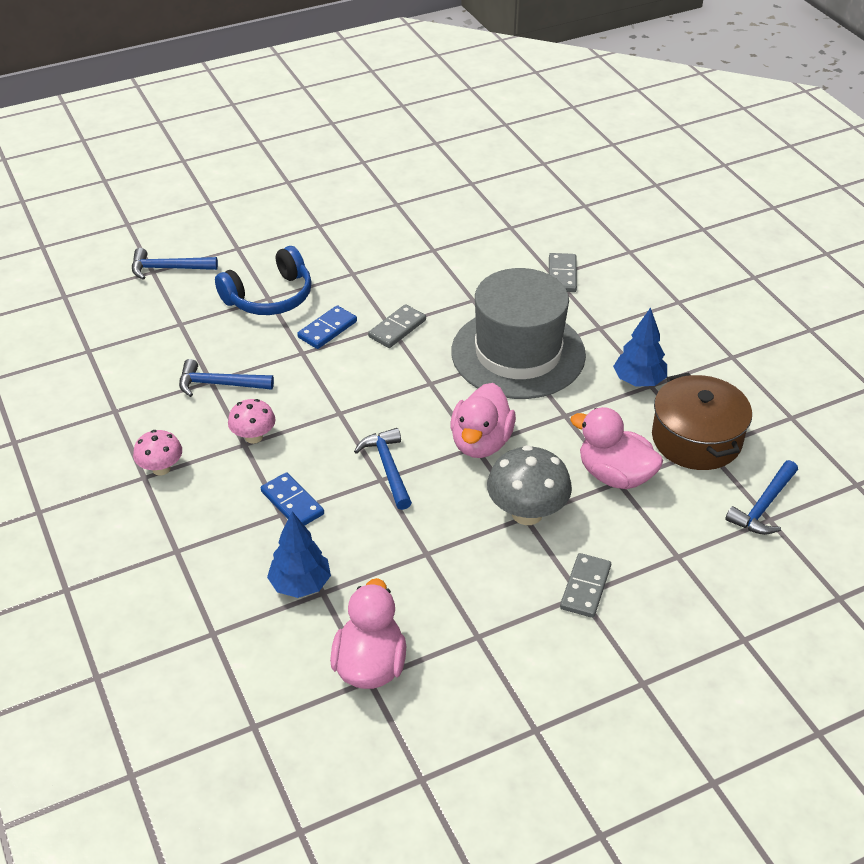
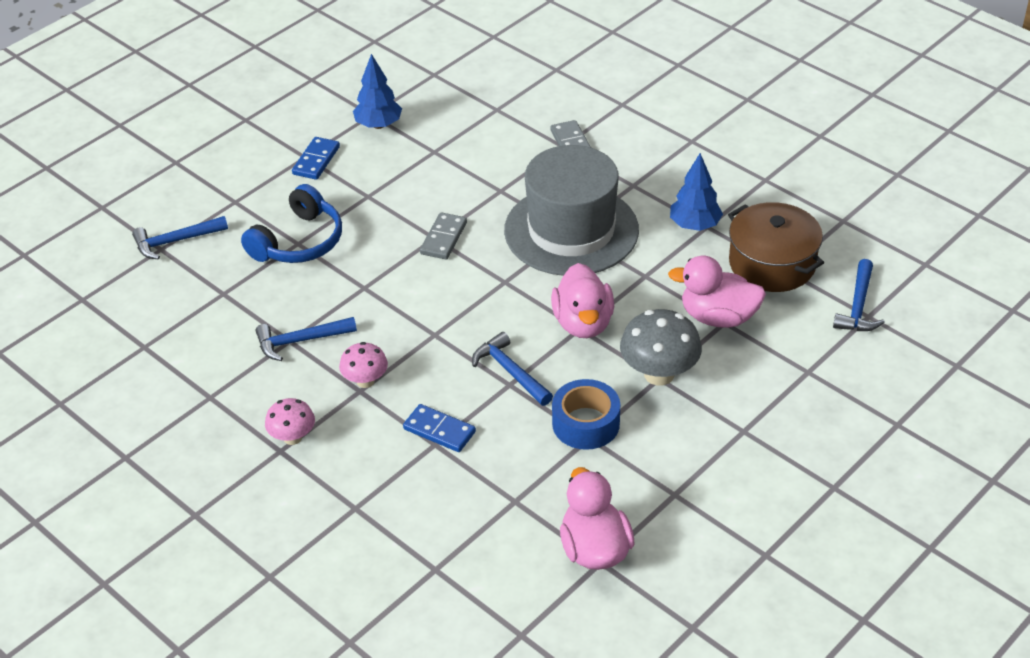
camera: 20 degrees left, 0 degrees up
(300, 585) = (491, 501): blue tree -> blue tree (378, 125)
(327, 329) = (375, 258): blue domino -> blue domino (316, 160)
(430, 539) = (585, 423): none -> blue tape
(585, 587) = (744, 423): grey domino -> none

